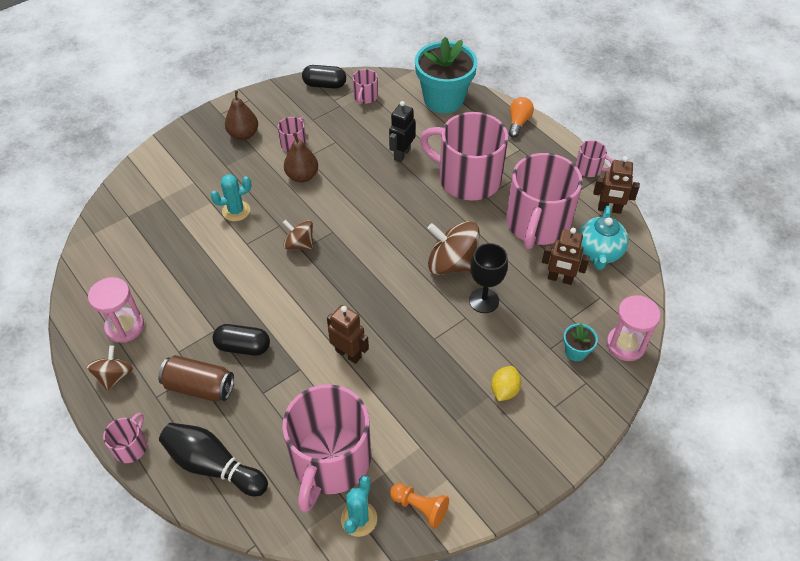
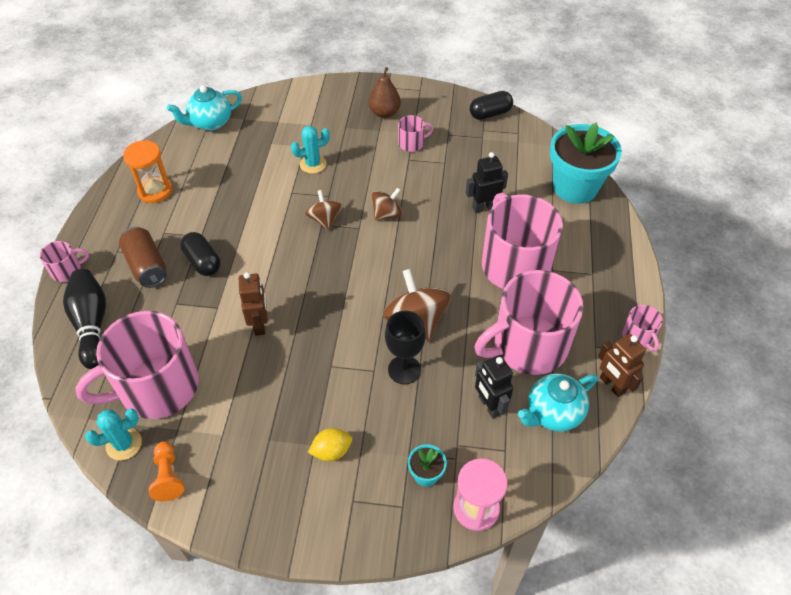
camera: 45 degrees right, 0 degrees up
(100, 239) = (210, 123): none -> turquoise teapot
(114, 376) = (112, 218): brown spinning top -> brown spinning top (387, 214)
(125, 326) = (155, 191): pink hourglass -> orange hourglass
(236, 211) = (313, 164): turquoise cactus -> turquoise cactus turned 45 degrees counterclockwise
(302, 176) = (388, 171): brown pear -> none
(324, 85) = (490, 114): black capsule -> black capsule turned 75 degrees counterclockwise
(365, 97) = (511, 143): pink mug -> none
(518, 122) = (620, 250): orange light bulb -> none
(560, 279) = (489, 406): brown robot -> black robot

